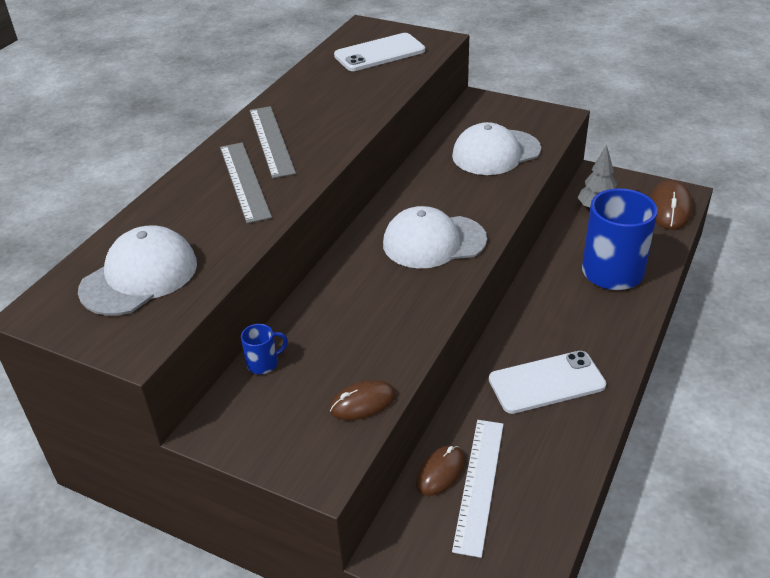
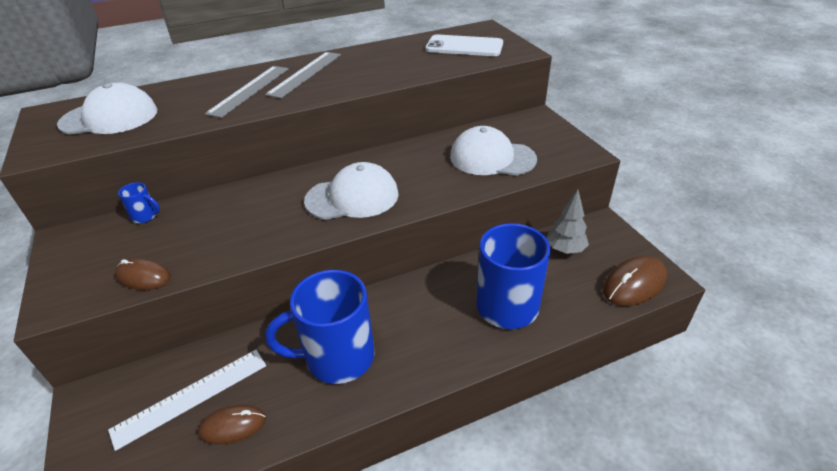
camera: 40 degrees right, 0 degrees up
(434, 242) = (352, 197): white cap -> white cap turned 135 degrees clockwise
(440, 472) = (185, 368): brown mouse -> brown mouse (232, 426)
(546, 382) = (337, 357): white phone -> blue mug

